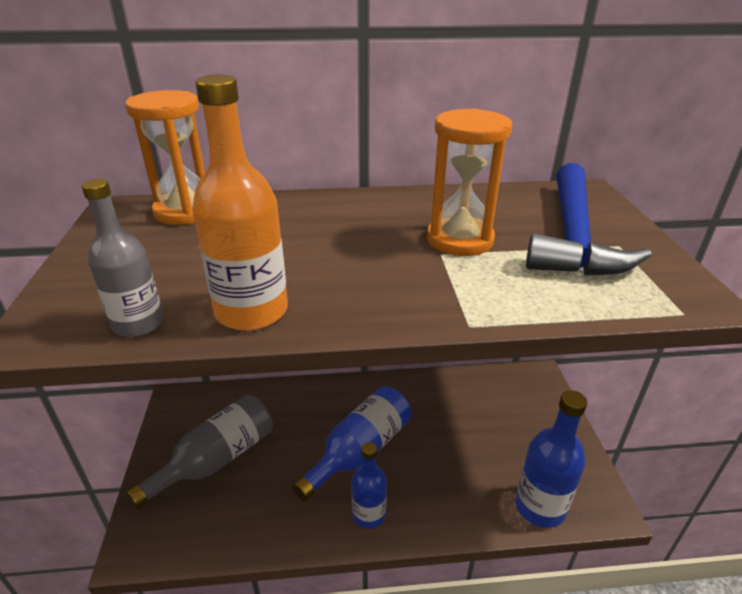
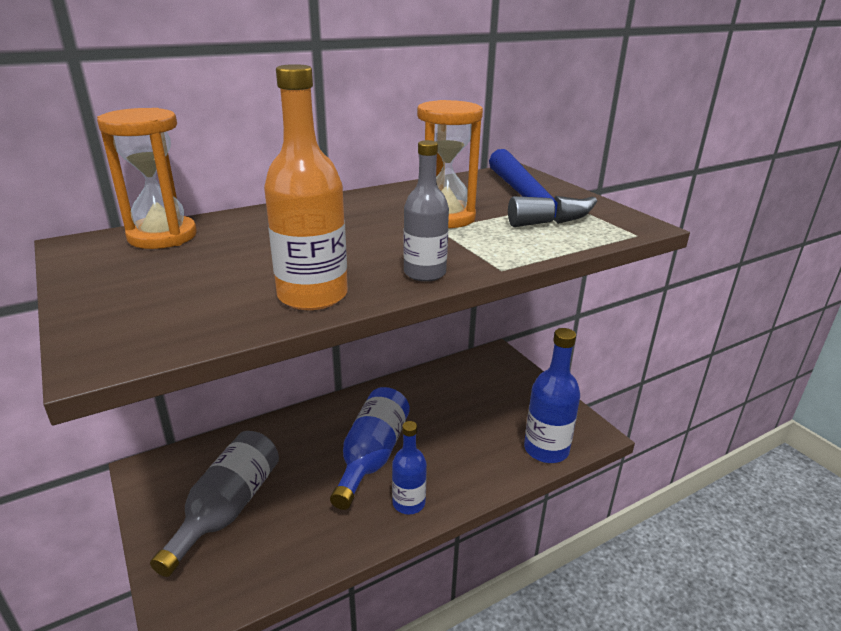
camera: 25 degrees left, 5 degrees down
(138, 324) = (210, 326): grey bottle -> grey bottle (424, 273)

